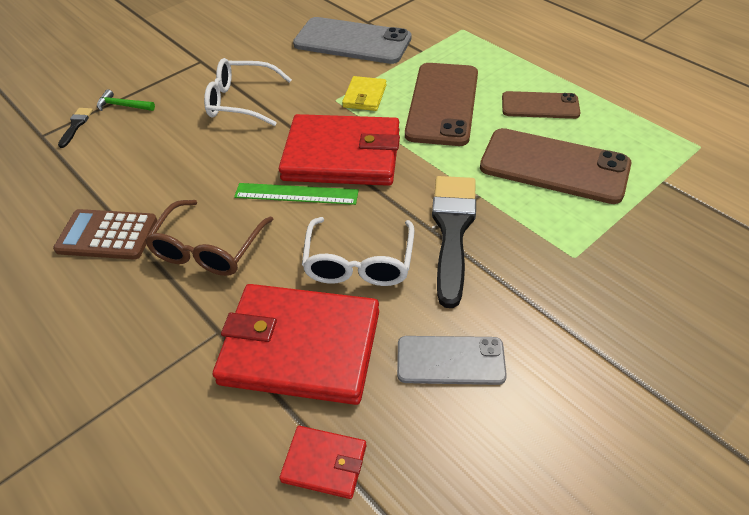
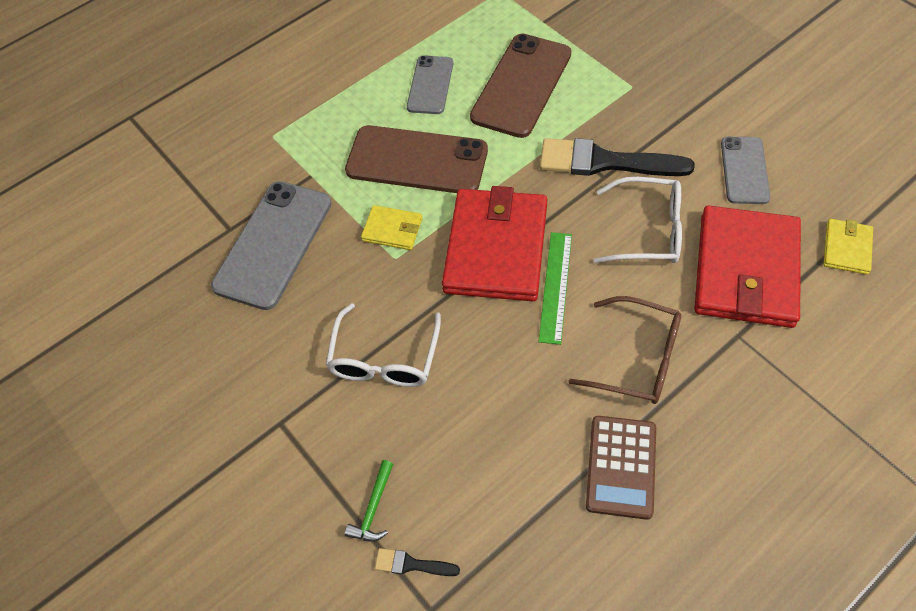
camera: 85 degrees left, 10 degrees up
(324, 463) = (847, 248): red wallet -> yellow wallet
(540, 106) = (430, 85): brown phone -> grey phone

